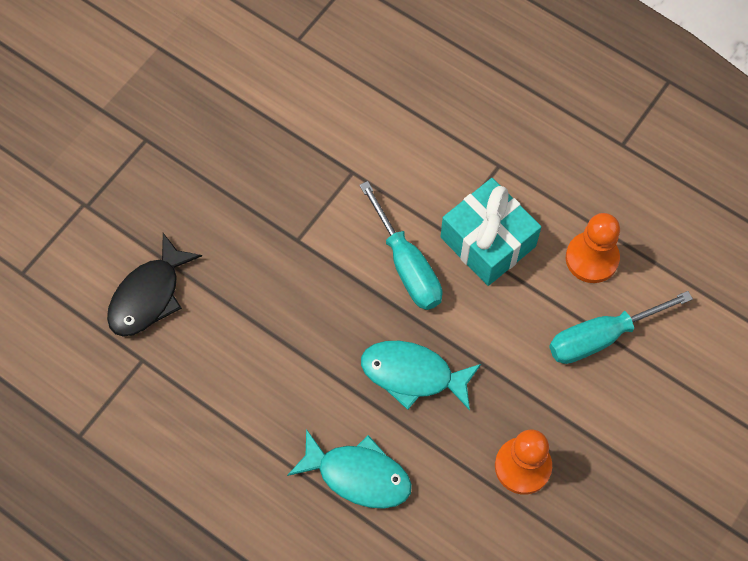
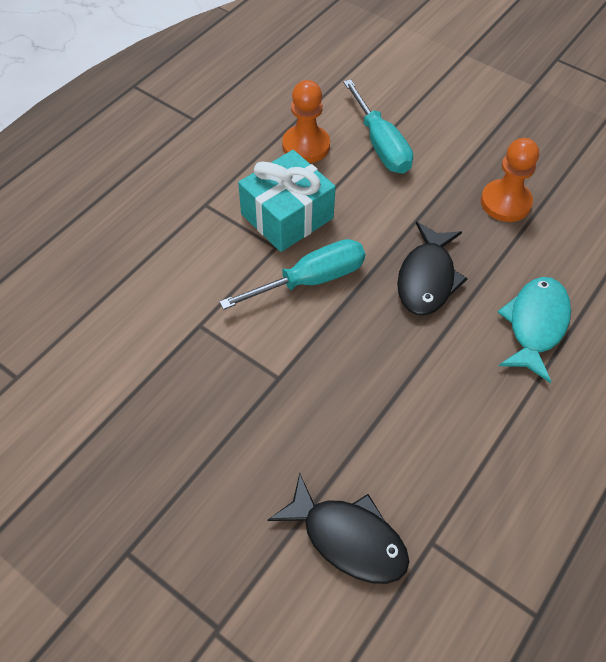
camera: 90 degrees left, 10 degrees down
(413, 374) = (427, 278): turquoise fish -> black fish

